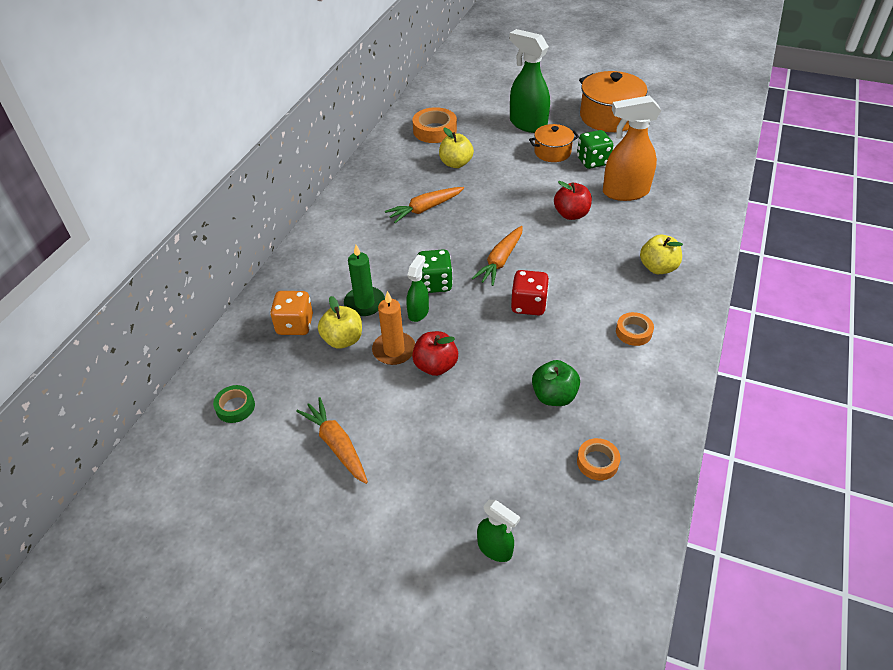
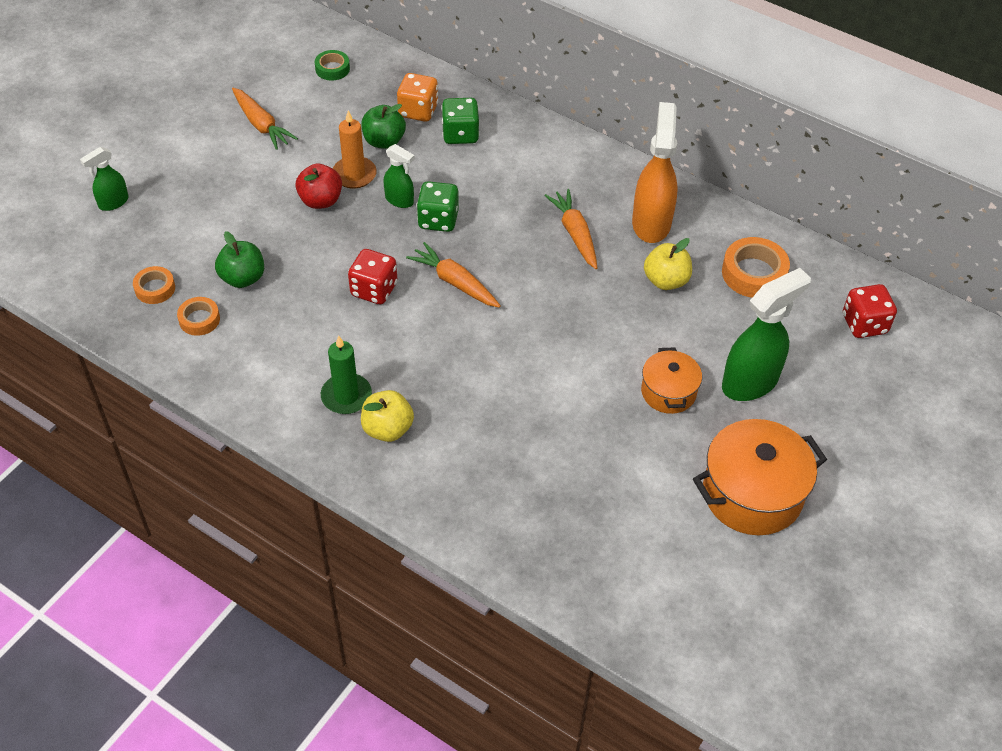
camera: 100 degrees right, 5 degrees up
(336, 445) = (261, 125): orange carrot -> orange carrot turned 75 degrees clockwise
(343, 340) = (384, 141): yellow apple -> green apple
(364, 303) = (429, 162): green candle -> green candle (346, 396)
(461, 90) = (864, 324): none -> red dice
(571, 214) = (520, 373): red apple -> none
(593, 161) = (633, 433): green dice -> green dice (460, 134)
(625, 192) = (549, 447): orange spray bottle -> orange spray bottle (651, 223)
(633, 332) = (295, 369): orange tape -> orange tape (199, 319)

